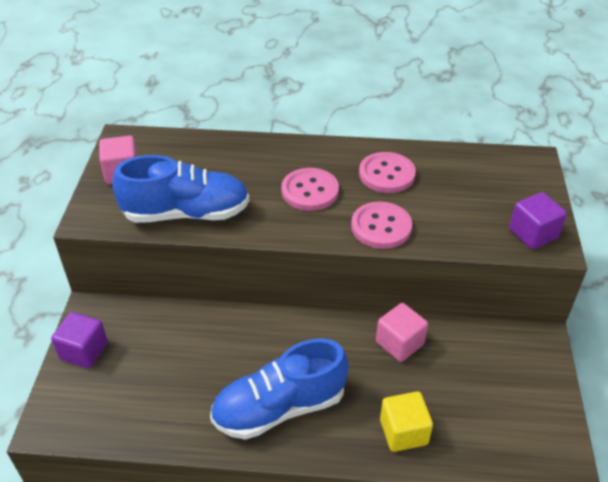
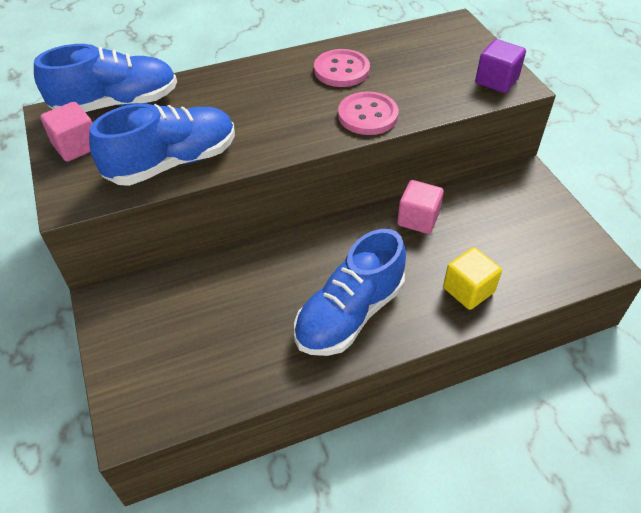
camera: 25 degrees left, 5 degrees up
(84, 351) = (122, 340): purple cube -> none
(175, 145) = (116, 104): none -> blue shoe
(310, 191) = (281, 105): pink button -> none

